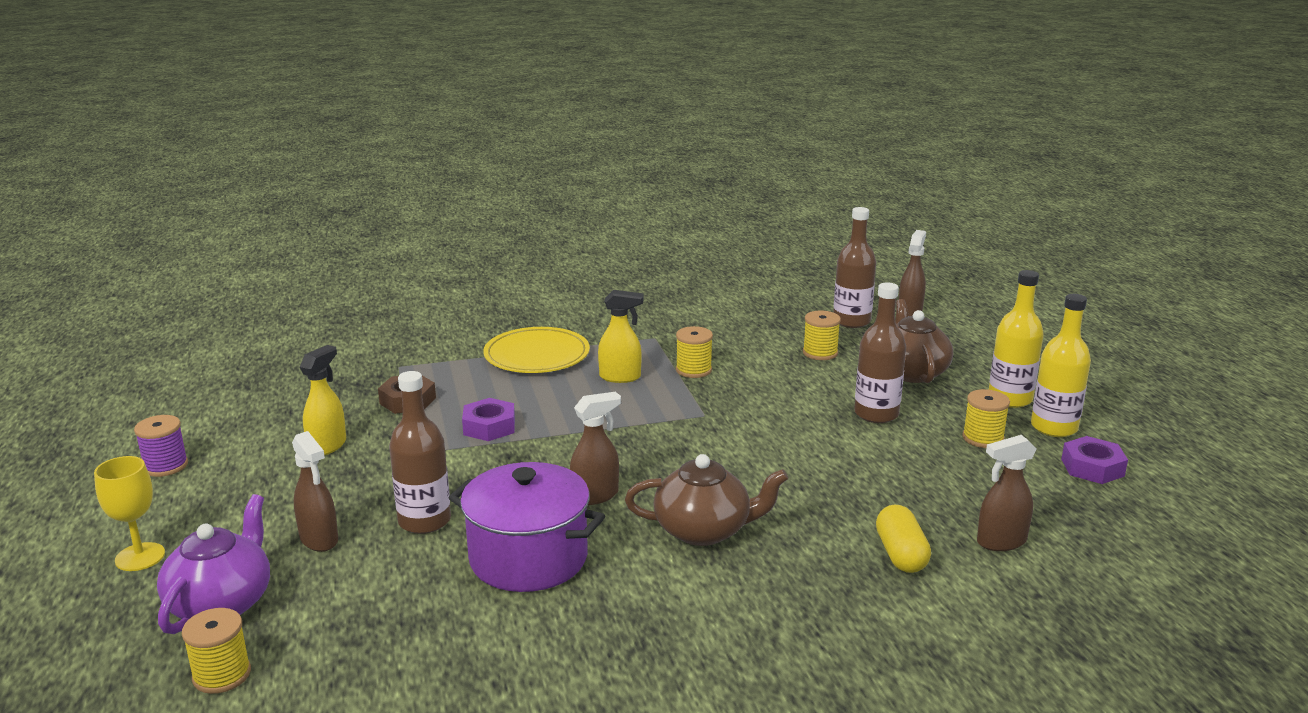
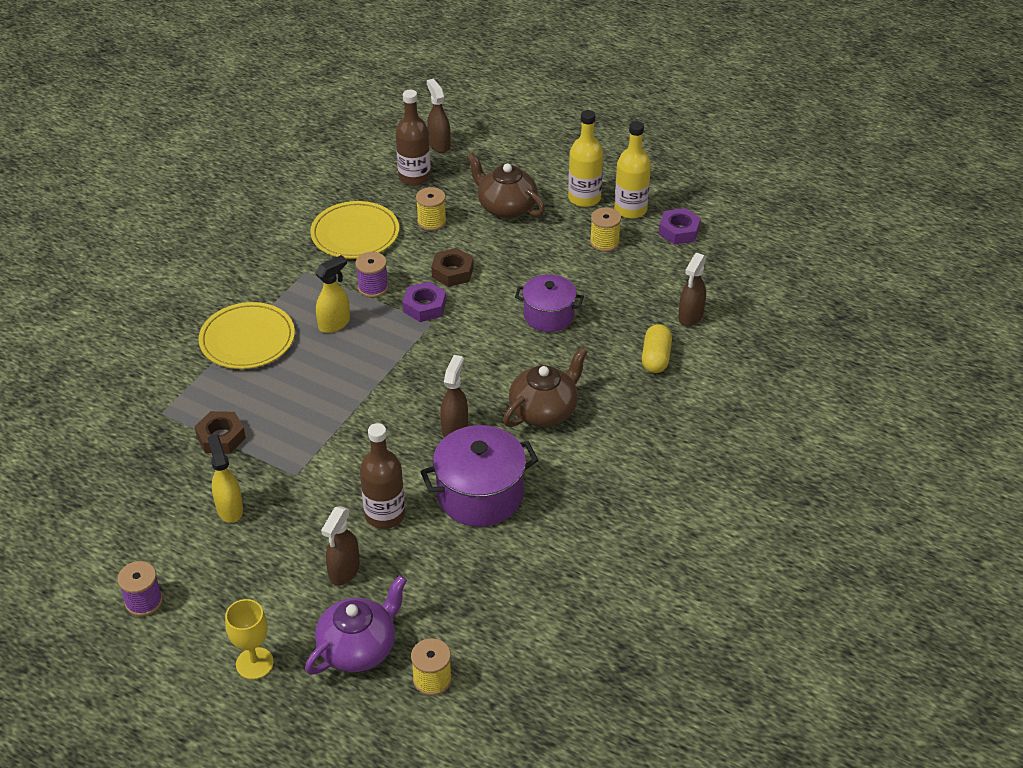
camera: 45 degrees left, 20 degrees up
(222, 603) = (359, 647): purple teapot -> purple teapot turned 75 degrees clockwise
(319, 540) = (344, 571): brown spray bottle -> brown spray bottle turned 105 degrees clockwise
(489, 427) = (312, 421): purple nut -> purple nut (424, 307)
(693, 370) = (373, 287): yellow spool -> purple spool
(737, 333) = (355, 234): none -> yellow plate
(783, 391) = (452, 272): none -> brown nut
(830, 463) = (548, 315): none -> purple pot
(876, 414) = (527, 258): brown bottle -> none
(901, 554) = (656, 358): yellow capsule -> yellow capsule turned 60 degrees clockwise

